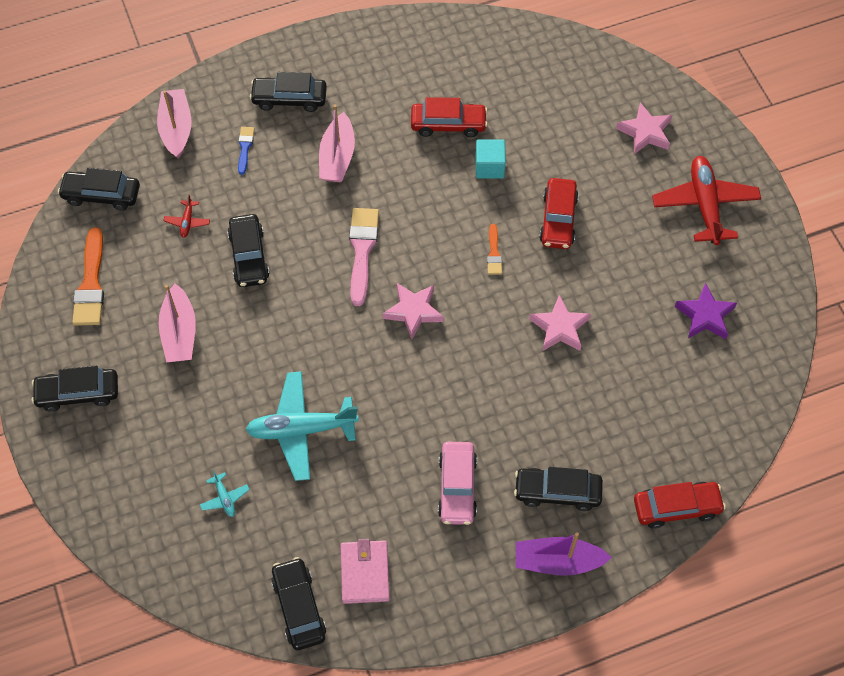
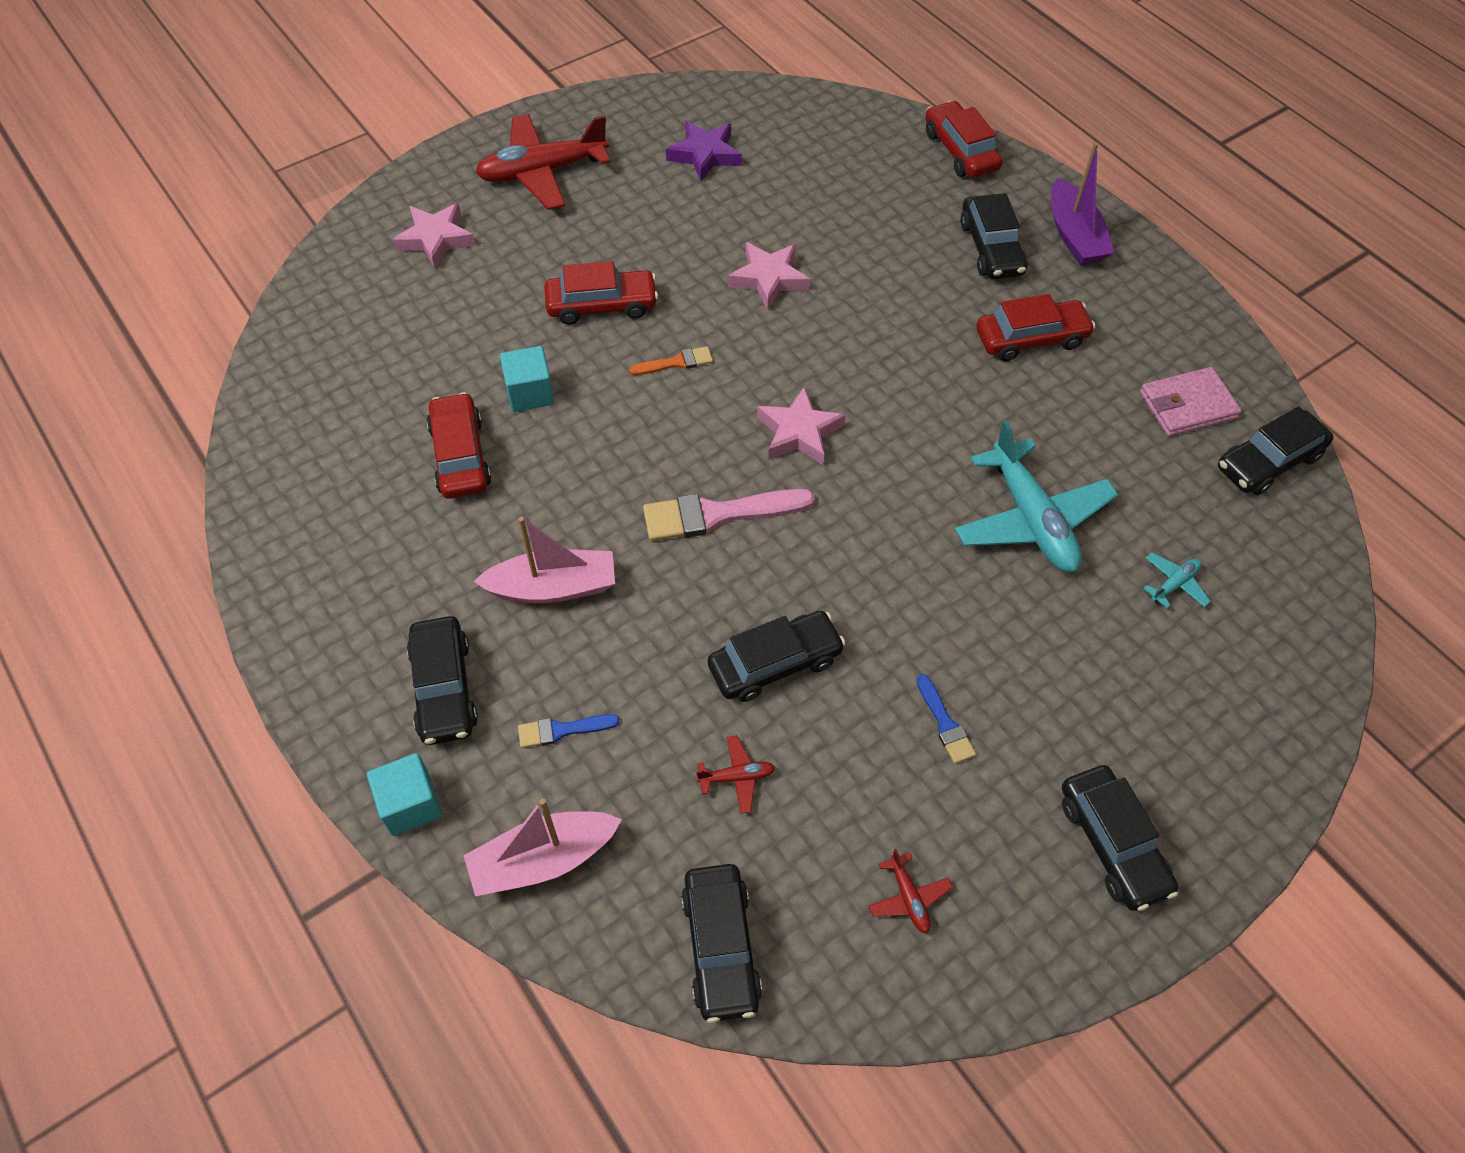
camera: 105 degrees left, 5 degrees down
(91, 284) = (908, 898): orange brush -> red plane
(179, 332) = (945, 724): pink boat -> blue brush
(228, 78) = (410, 804): none -> turquoise cube
(457, 487) = (1031, 339): pink car -> red car

